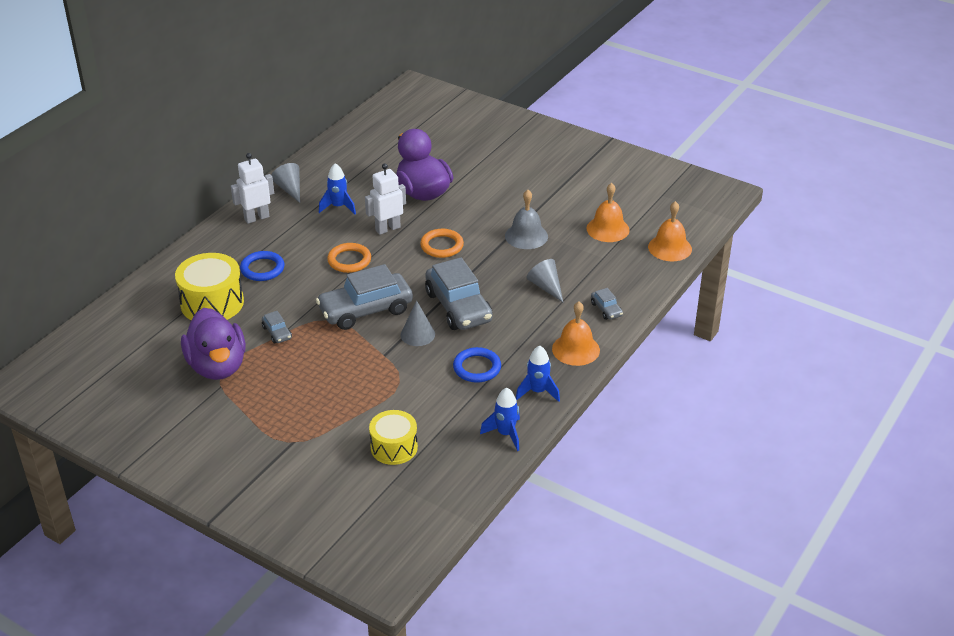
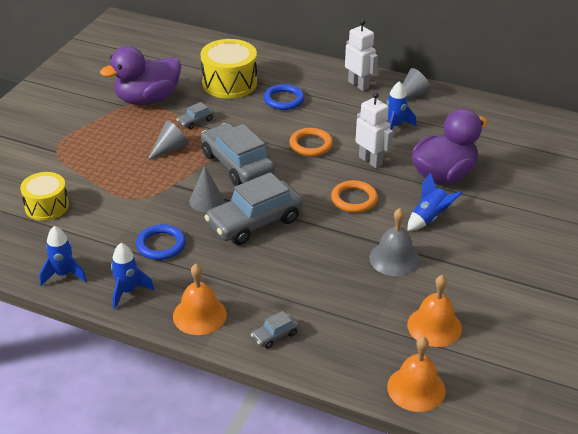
camera: 80 degrees right, 0 degrees up
(479, 210) = (429, 218): none -> blue rocket
(546, 287) = (304, 282): grey cone -> grey cone (170, 149)

